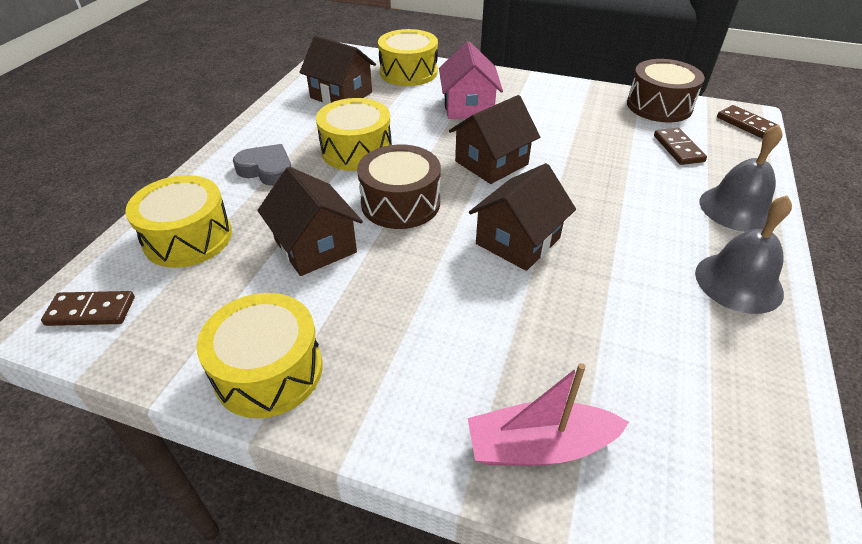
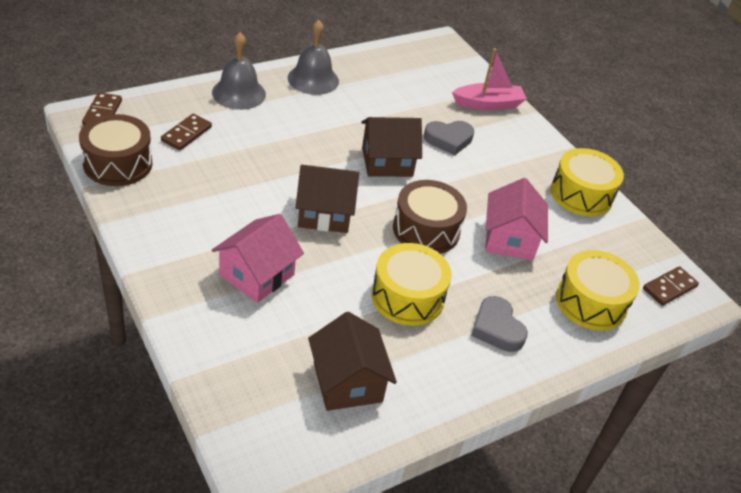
camera: 145 degrees left, 0 degrees up
(91, 311) = (669, 288): brown domino -> brown domino turned 75 degrees counterclockwise
(315, 246) = (509, 239): brown house -> pink house
(408, 72) = (238, 367): yellow drum -> none
(503, 322) = (448, 140): none -> grey heart
(539, 446) = (488, 104): pink boat -> pink boat turned 45 degrees counterclockwise

